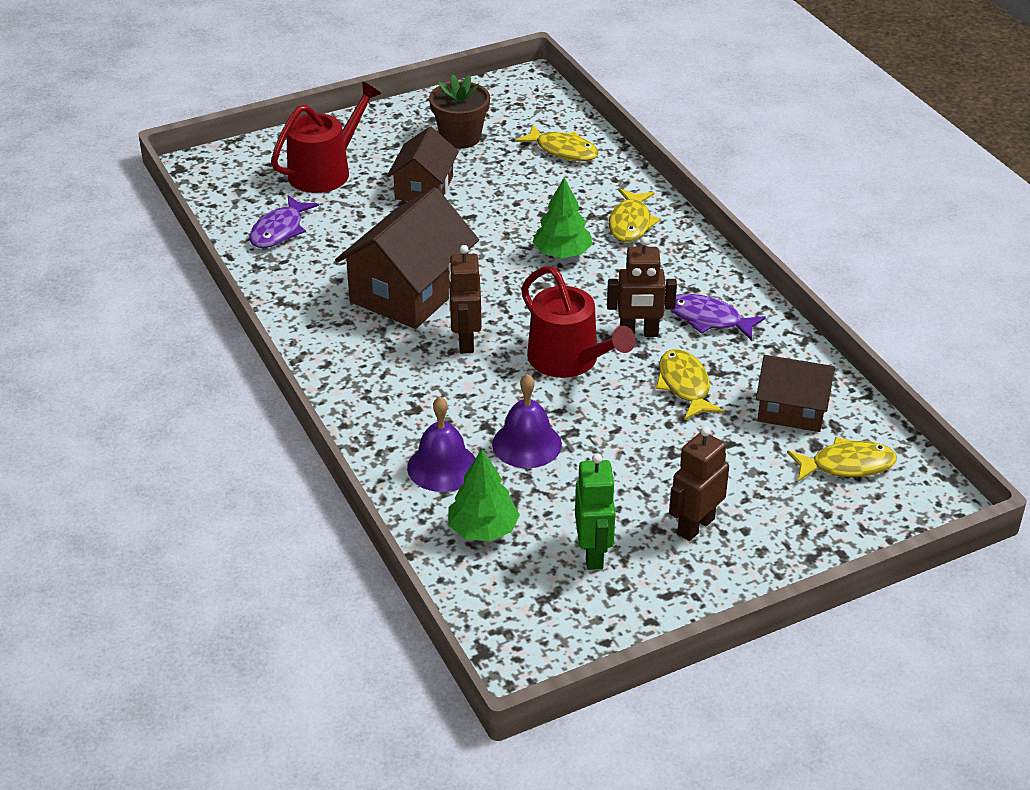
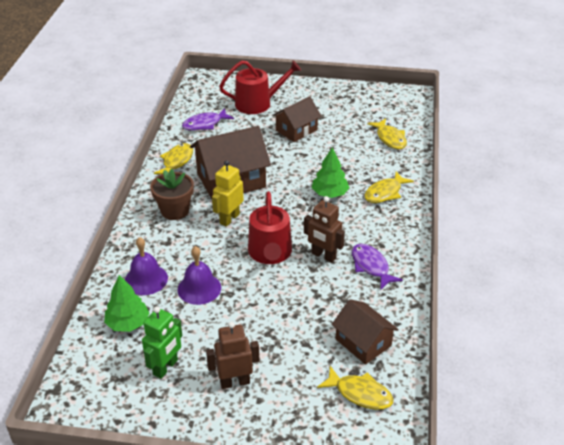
camera: 35 degrees right, 0 degrees up
(460, 137) = (343, 111): brown flower pot -> brown flower pot (175, 210)
(465, 341) = (229, 219): brown robot -> yellow robot
(684, 385) = (316, 298): yellow fish -> yellow fish (177, 161)

